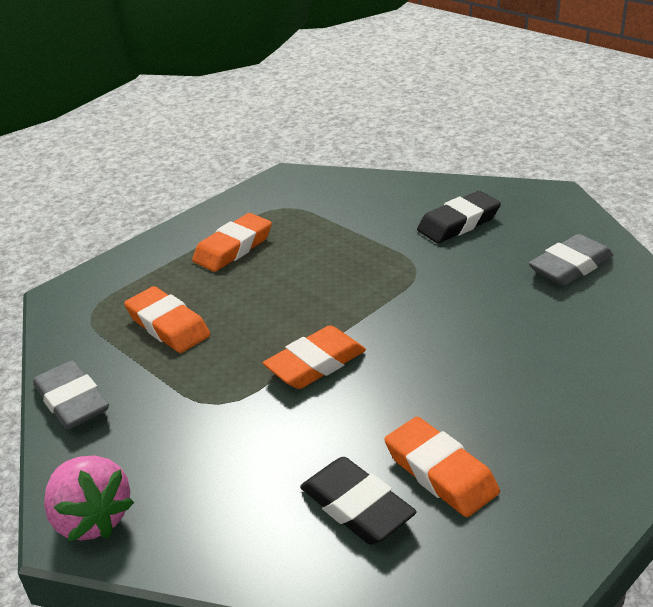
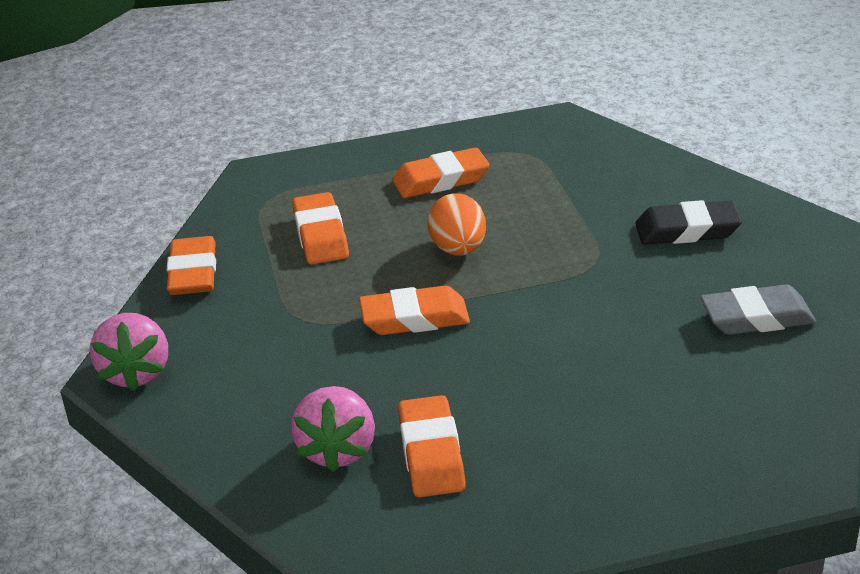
camera: 30 degrees right, 0 degrees up
(72, 401) = (193, 273): grey eraser -> orange eraser
(299, 296) = (458, 249): none -> orange egg
(357, 506) = (337, 450): black eraser -> pink strawberry

